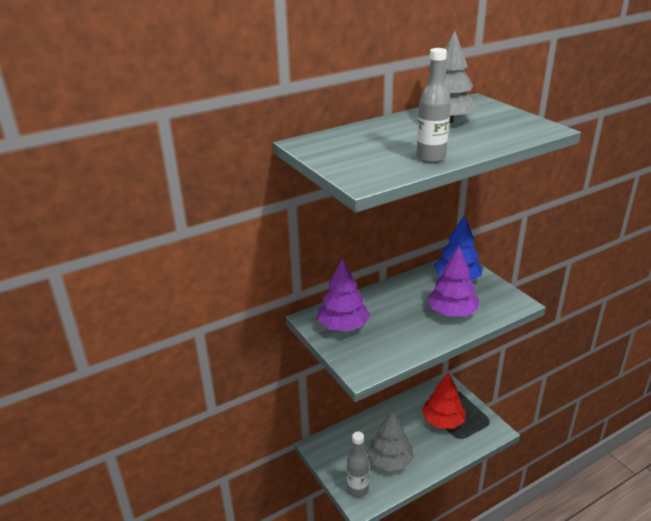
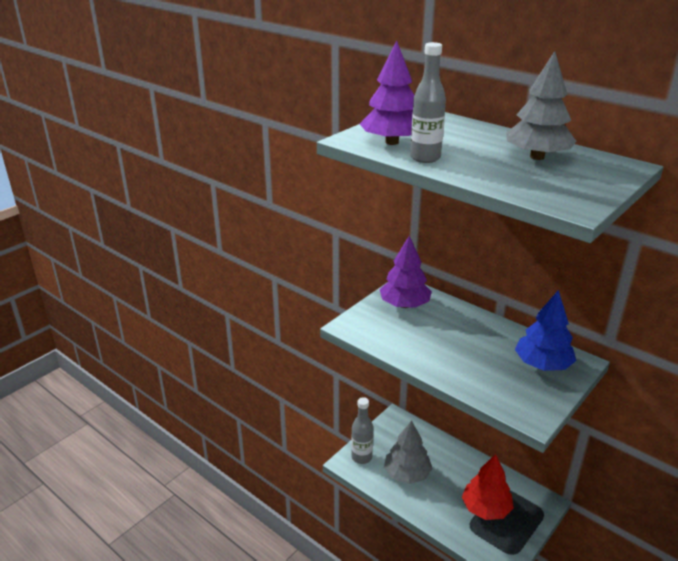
camera: 70 degrees right, 0 degrees up
(452, 312) = (474, 368): purple tree -> purple tree (391, 142)

